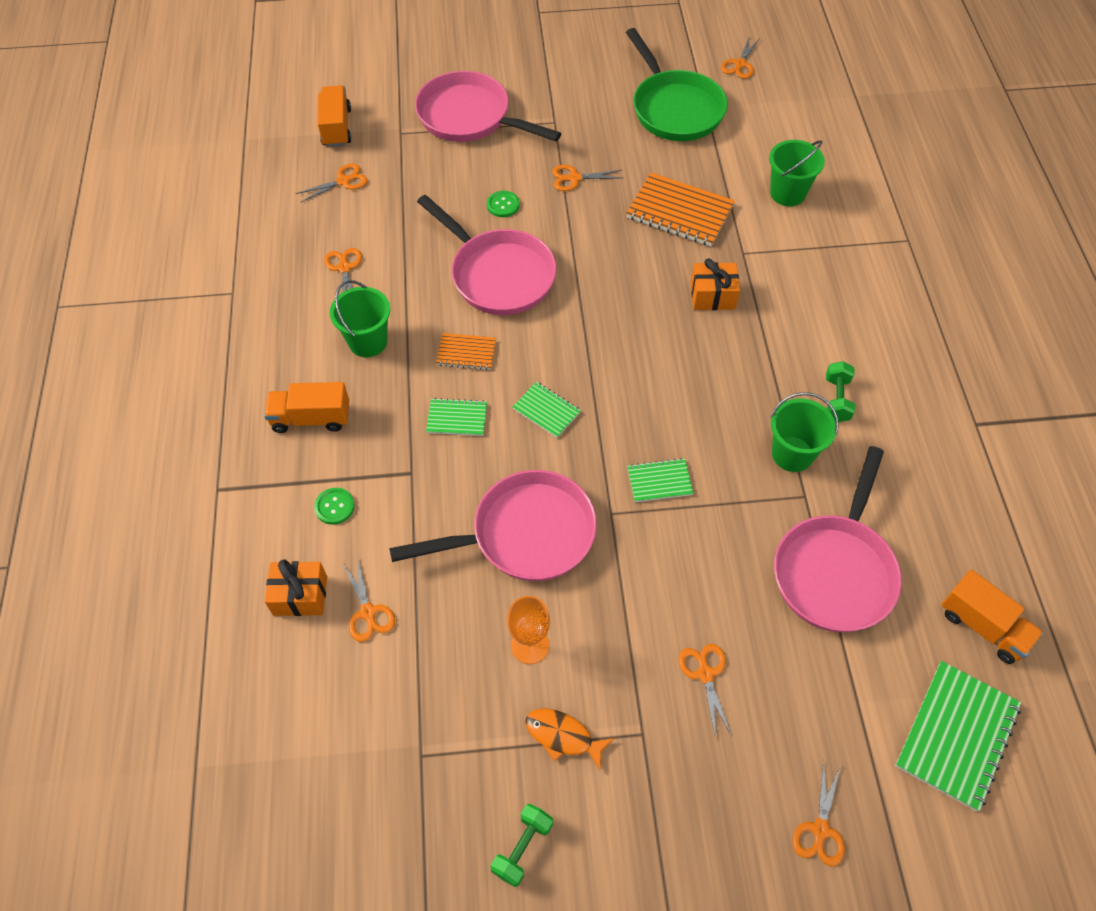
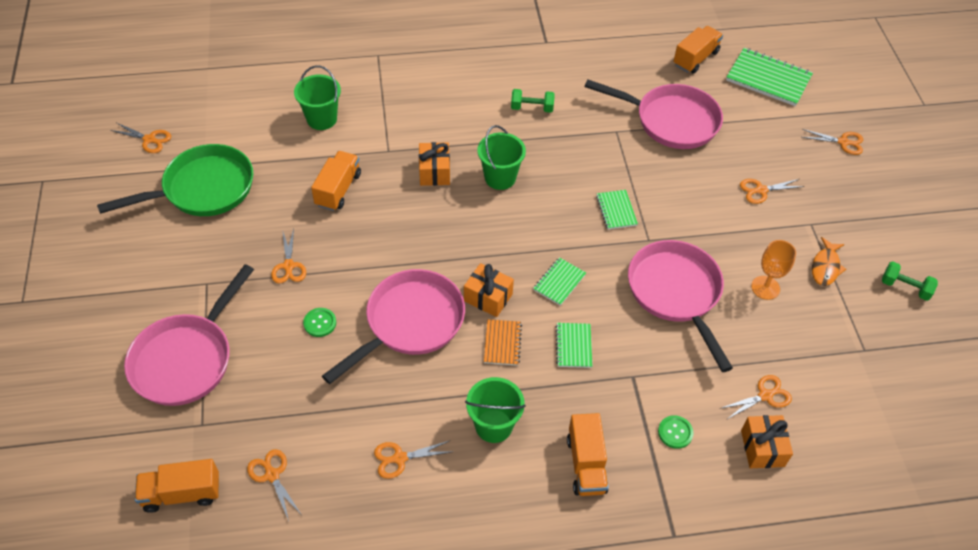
camera: 95 degrees left, 5 degrees down
(527, 342) = (488, 297): none -> orange gift
(680, 212) = (338, 190): orange notebook -> orange truck
(792, 454) = (582, 135): green bucket -> green bucket (500, 178)

